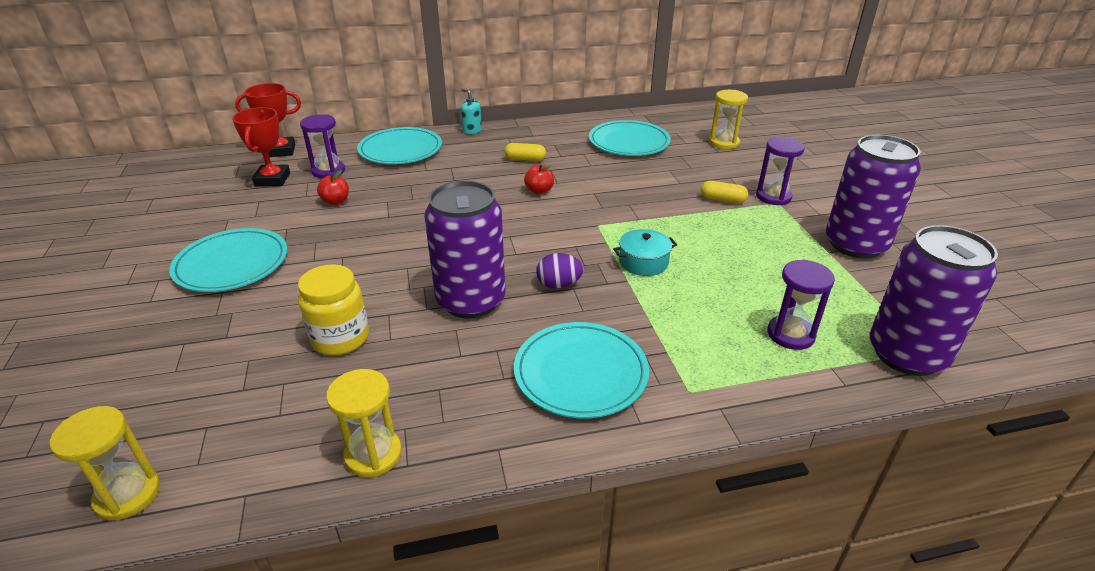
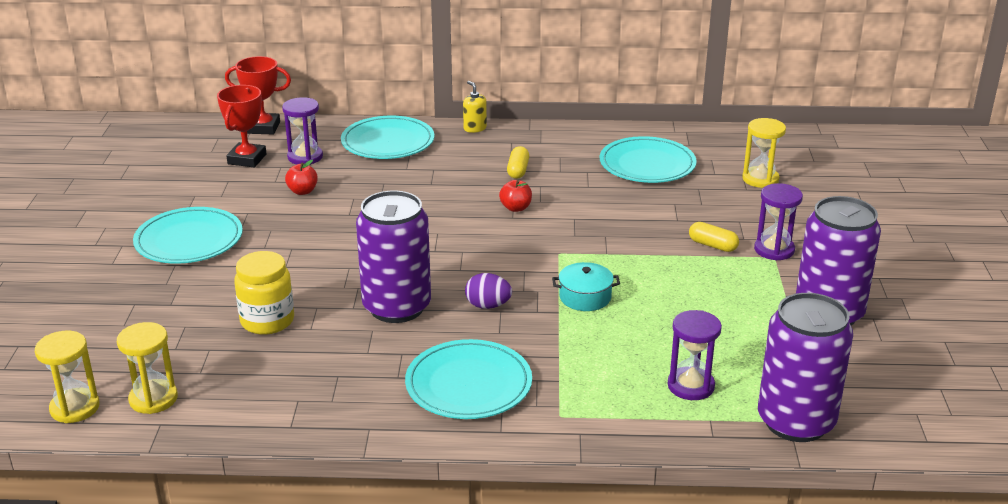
camera: 15 degrees right, 5 degrees down
(373, 454) = (266, 414): yellow hourglass -> yellow hourglass (153, 399)
(472, 130) = (475, 128): turquoise soap dispenser -> yellow soap dispenser
(525, 159) = (518, 170): yellow capsule -> yellow capsule turned 75 degrees clockwise

